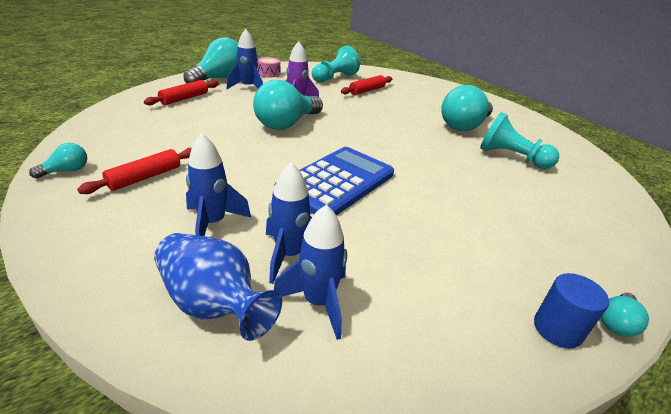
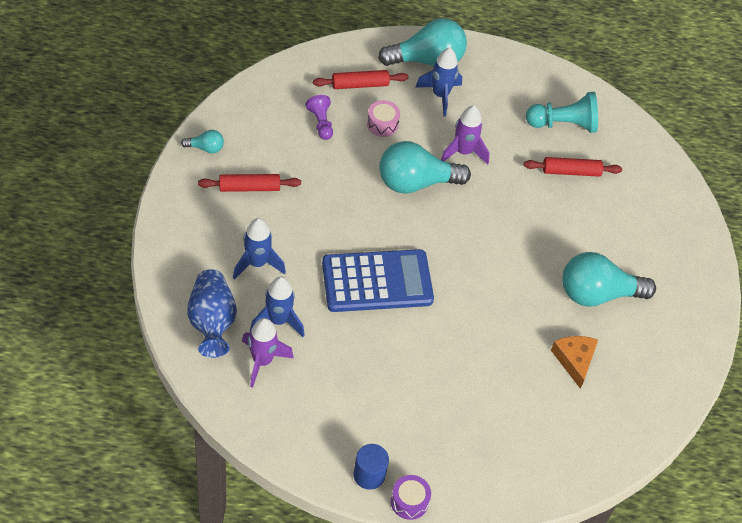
camera: 40 degrees right, 20 degrees up
(174, 122) = (321, 123): none -> purple pawn
(269, 73) = (493, 74): pink drum -> pink drum (382, 124)
(318, 302) = (262, 361): blue rocket -> purple rocket
(511, 157) = (574, 360): turquoise pawn -> orange cheese
(616, 322) = (409, 501): turquoise light bulb -> purple drum

